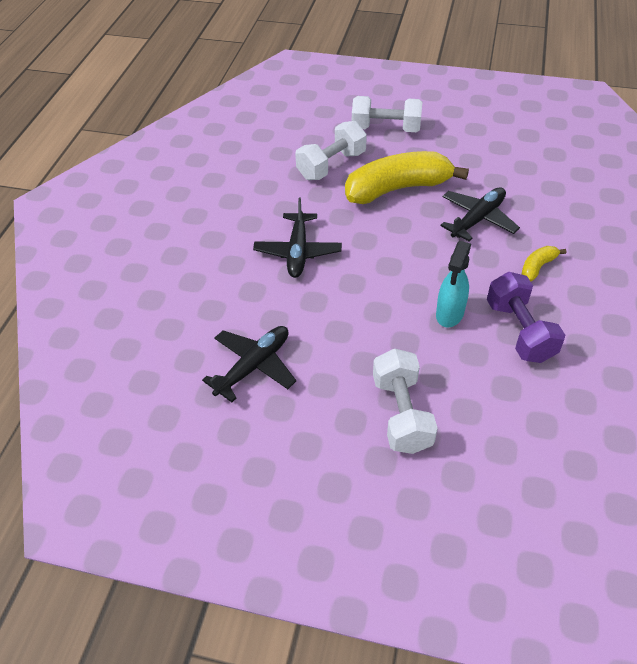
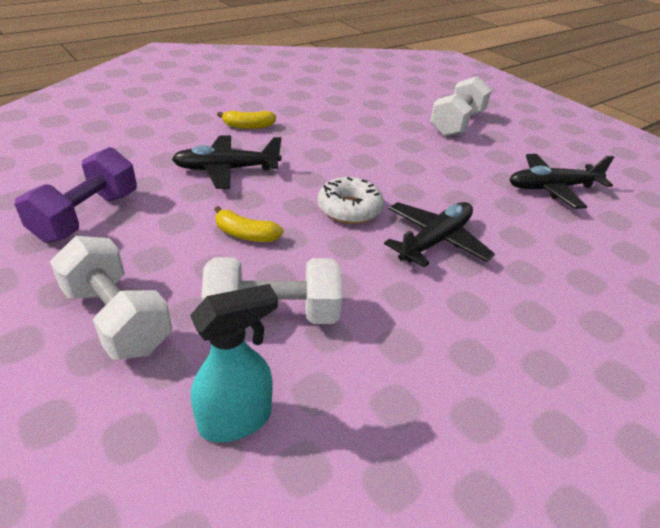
camera: 145 degrees left, 10 degrees down
(369, 241) = (349, 209): none -> white donut
(397, 189) = (246, 234): yellow banana -> yellow banana, size x0.43
(449, 314) = (356, 139): turquoise spray bottle -> turquoise spray bottle (236, 419)
(519, 331) = (324, 113): purple dumbbell -> purple dumbbell (87, 216)

